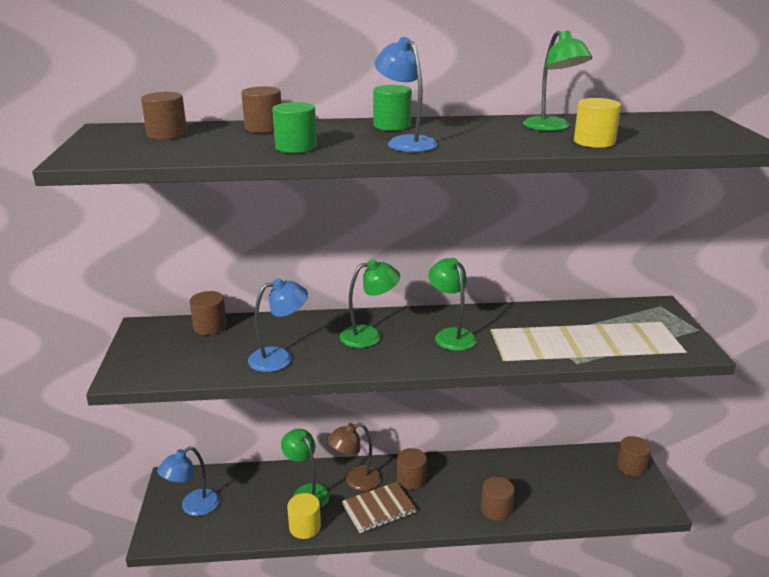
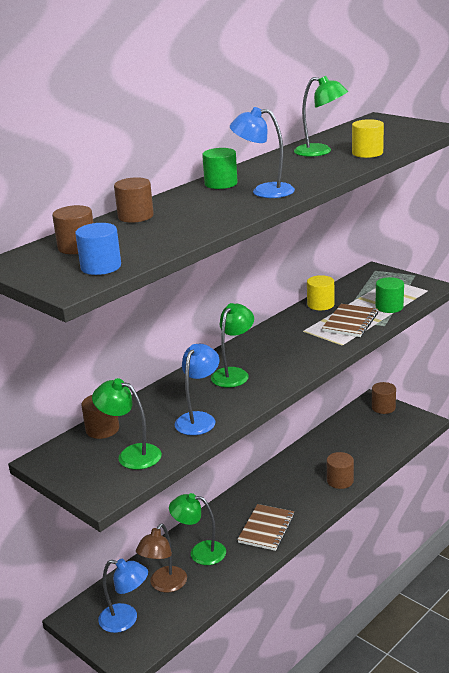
camera: 40 degrees left, 0 degrees up
(134, 153) = (101, 267): none -> blue cylinder
(193, 507) = (126, 620): blue lamp -> blue lamp turned 75 degrees counterclockwise
(296, 147) = (205, 220): green cylinder -> green cylinder (389, 307)
(305, 527) = (232, 573): yellow cylinder -> yellow cylinder (320, 304)
(355, 480) = (224, 523): brown lamp -> brown lamp (164, 585)
(411, 479) = (262, 498): brown cylinder -> none
(451, 335) = (286, 346): green lamp -> green lamp (131, 455)
(548, 343) = (350, 322): none -> brown notebook

